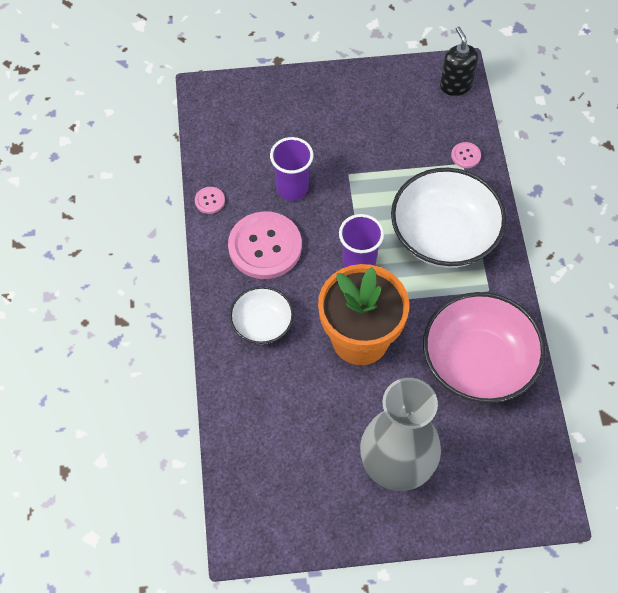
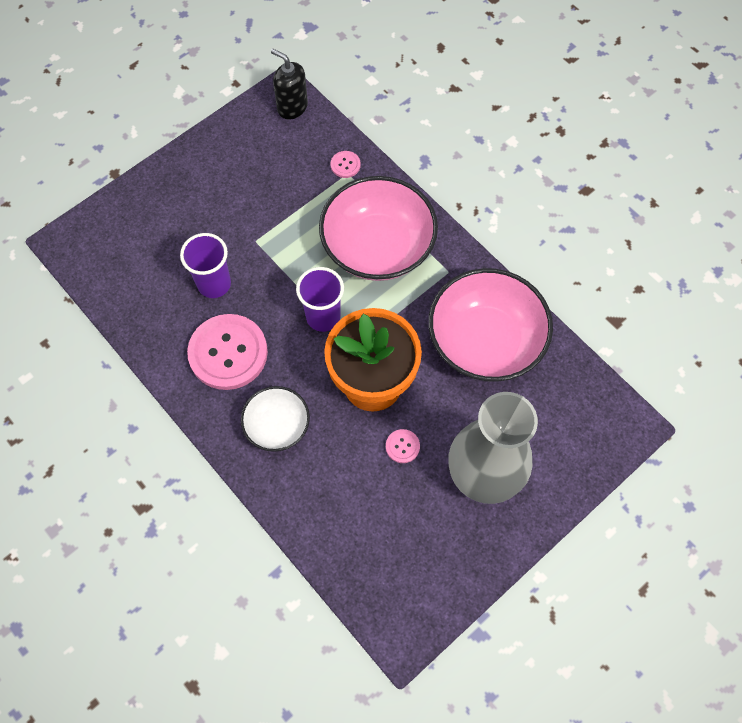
camera: 35 degrees left, 5 degrees up
(210, 201) = (145, 341): pink button -> pink button (402, 446)
(444, 236) = (378, 247): white bowl -> pink bowl

